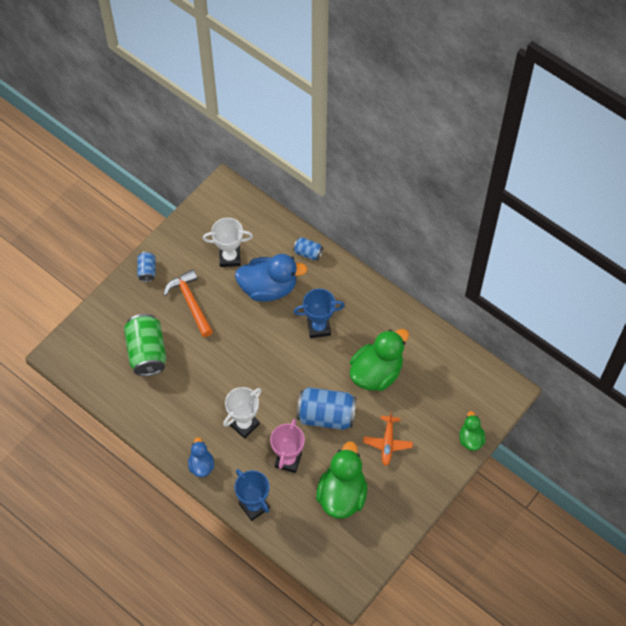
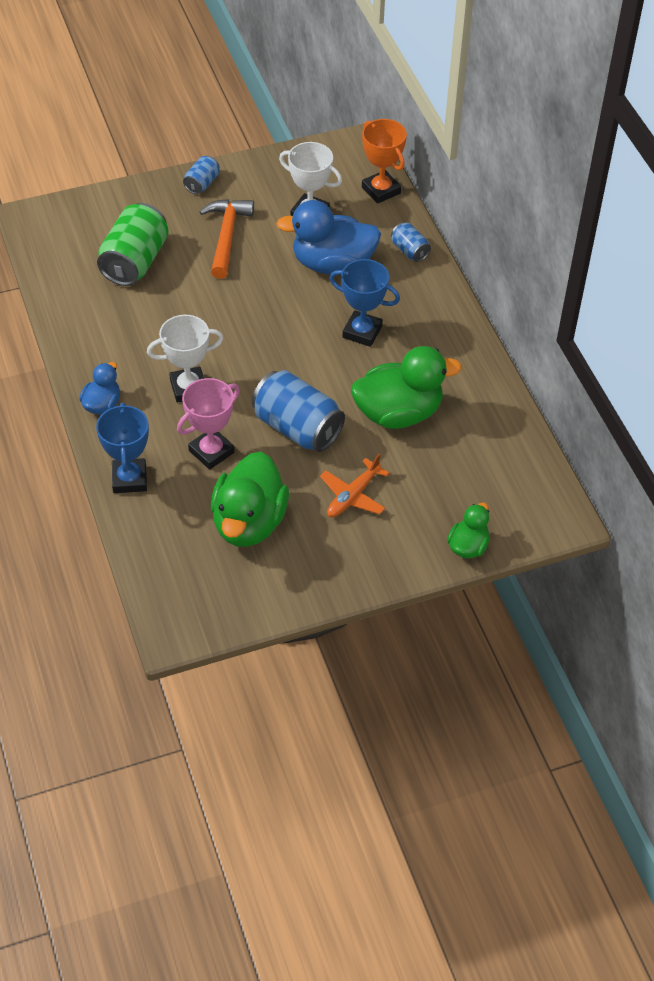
camera: 30 degrees right, 10 degrees down
(261, 216) = (381, 190): none -> orange trophy
(268, 288) = (332, 264): blue duck -> blue duck turned 150 degrees clockwise
(342, 494) = (249, 522): green duck -> green duck turned 150 degrees clockwise

